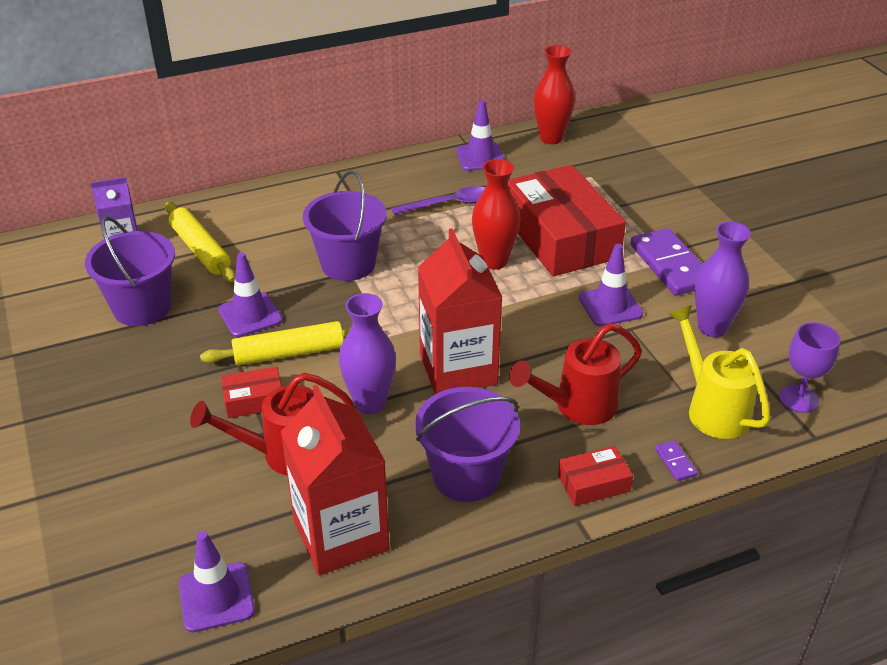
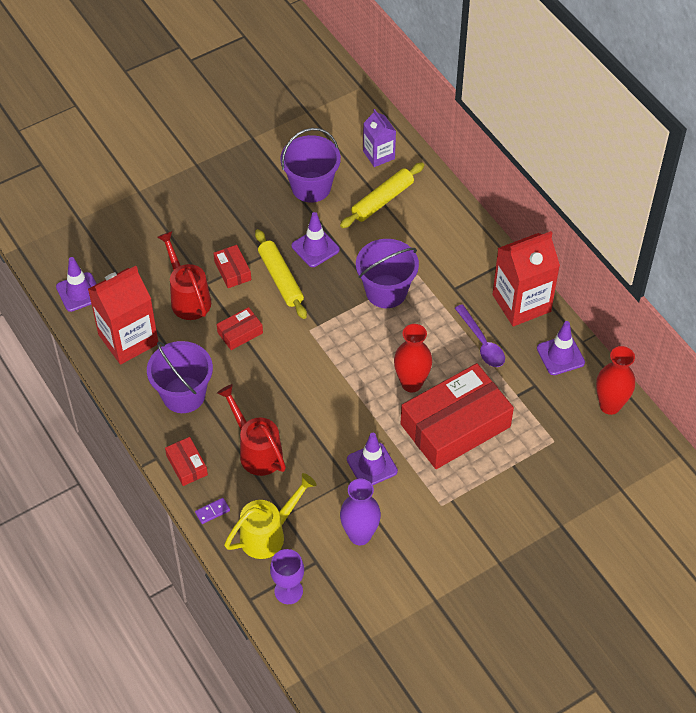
camera: 80 degrees right, 15 degrees up
(370, 403) = (240, 333): purple vase -> red box
(458, 369) = (282, 377): red carton -> red carton (521, 303)
(670, 265) = (434, 505): purple domino -> none

